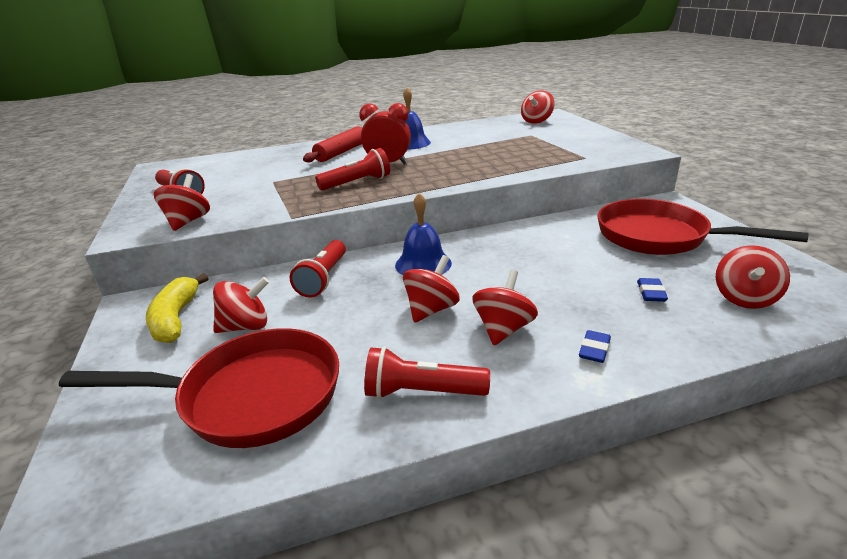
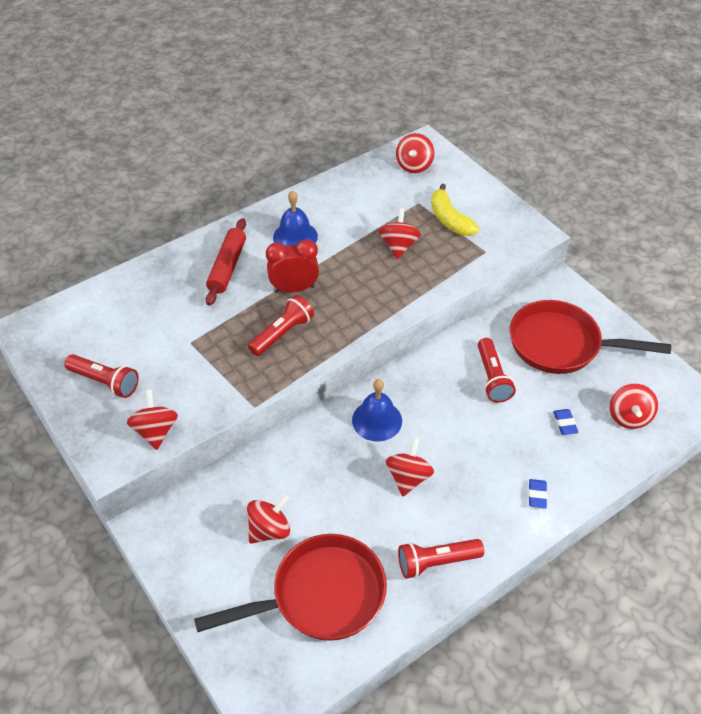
camera: 20 degrees left, 20 degrees up
(176, 319) = (202, 534): yellow banana -> yellow banana (449, 219)
(324, 278) = (299, 457): red flashlight -> red flashlight (492, 378)
(503, 329) = (469, 488): red spinning top -> red spinning top (398, 246)

